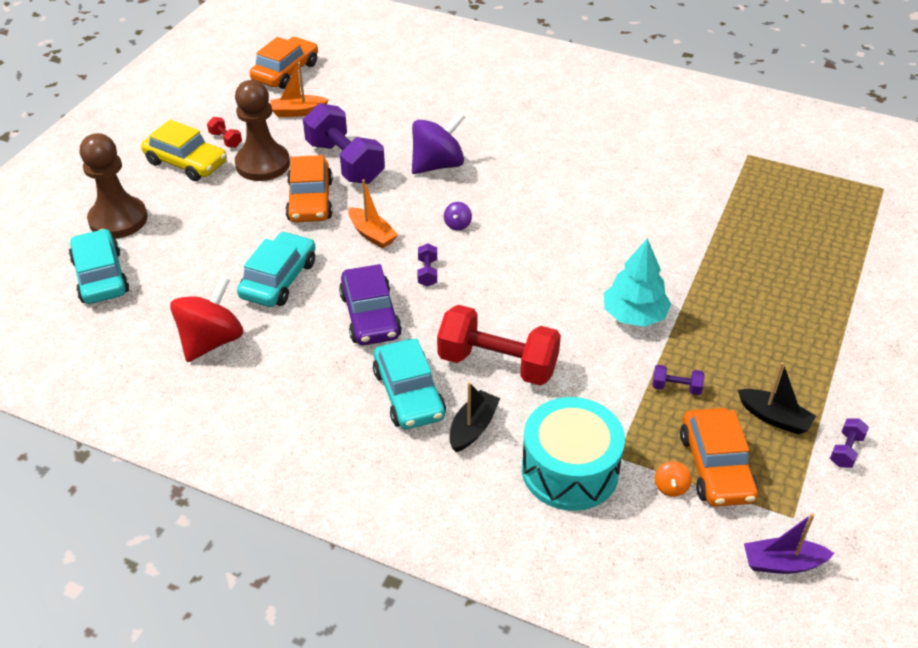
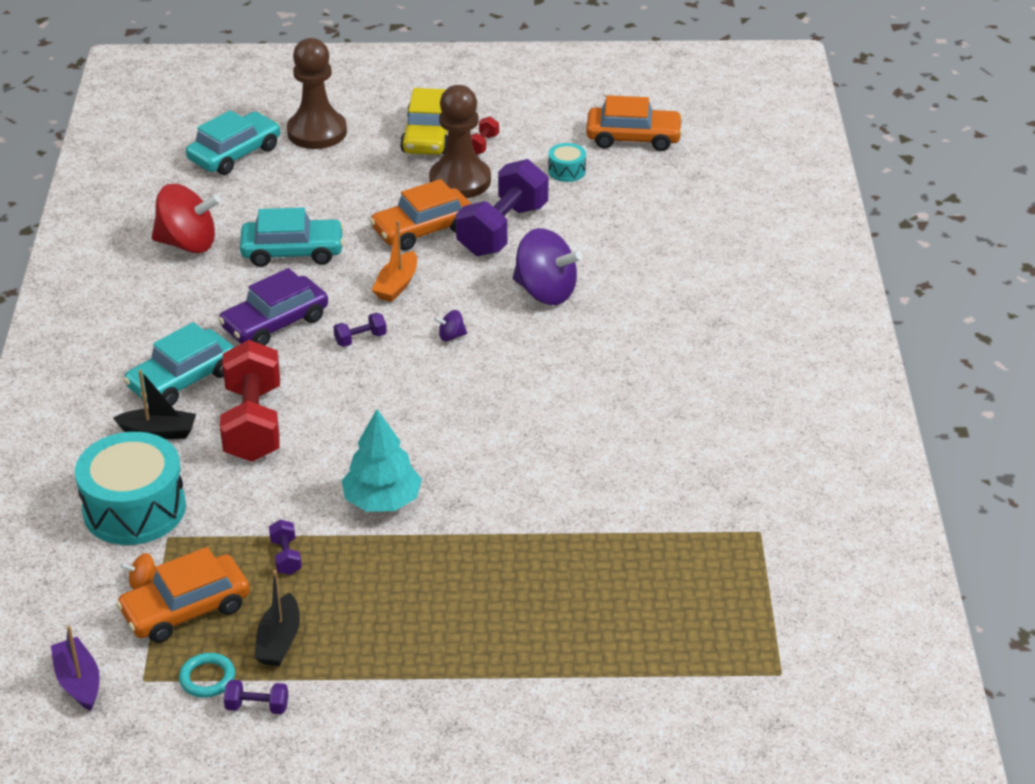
camera: 65 degrees right, 5 degrees down
(298, 112) = (566, 171): orange boat -> turquoise drum
(804, 473) = (207, 678): none -> turquoise ring

